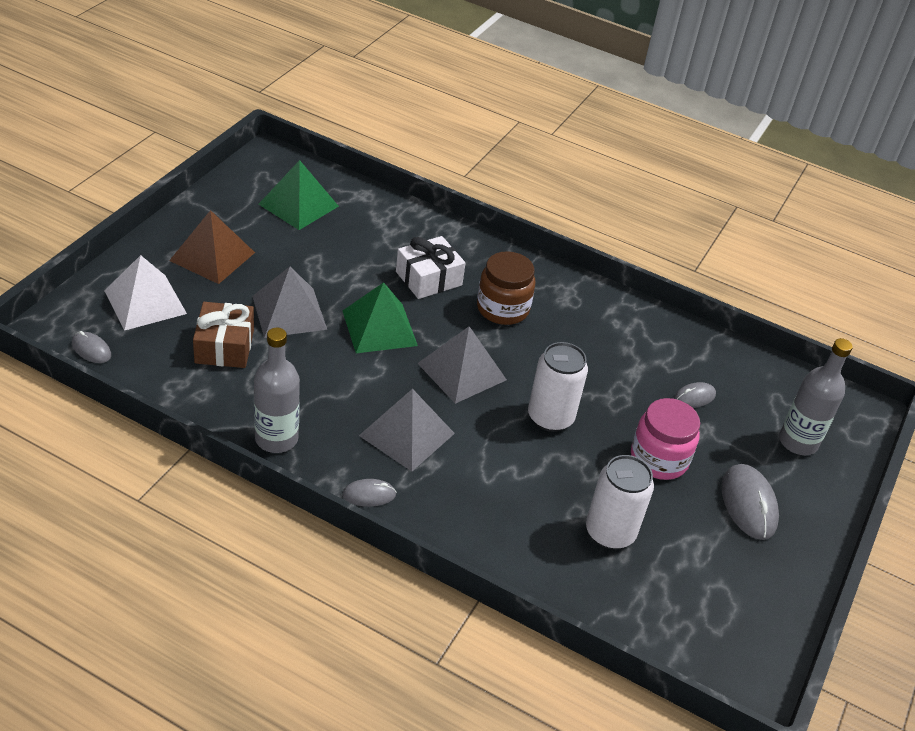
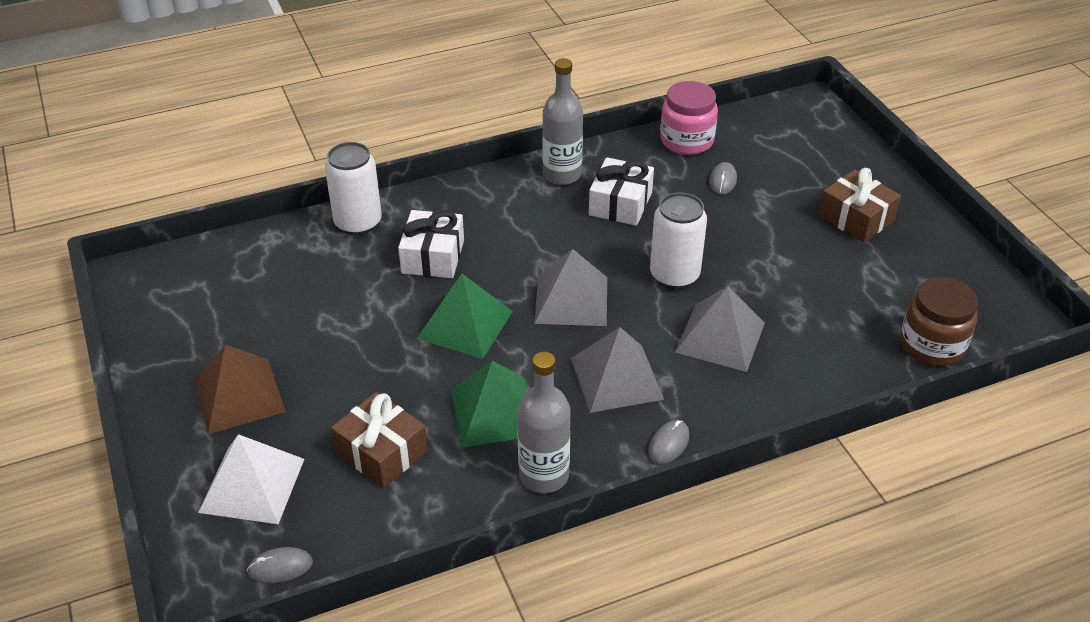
camera: 45 degrees left, 0 degrees up
(289, 312) = (381, 378): grey pyramid -> grey pyramid (720, 337)
(298, 205) = (233, 291): green pyramid -> green pyramid (494, 411)
(502, 309) = (518, 231): brown jar -> brown jar (932, 345)
(596, 349) = (620, 204): none -> white gift
(610, 532) = (827, 312): white can -> white can (358, 223)
(659, 459) = (772, 239): pink jar -> pink jar (686, 141)
(748, 504) = (856, 218): grey mouse -> brown gift
(798, 442) = (814, 155): grey bottle -> grey bottle (562, 175)

